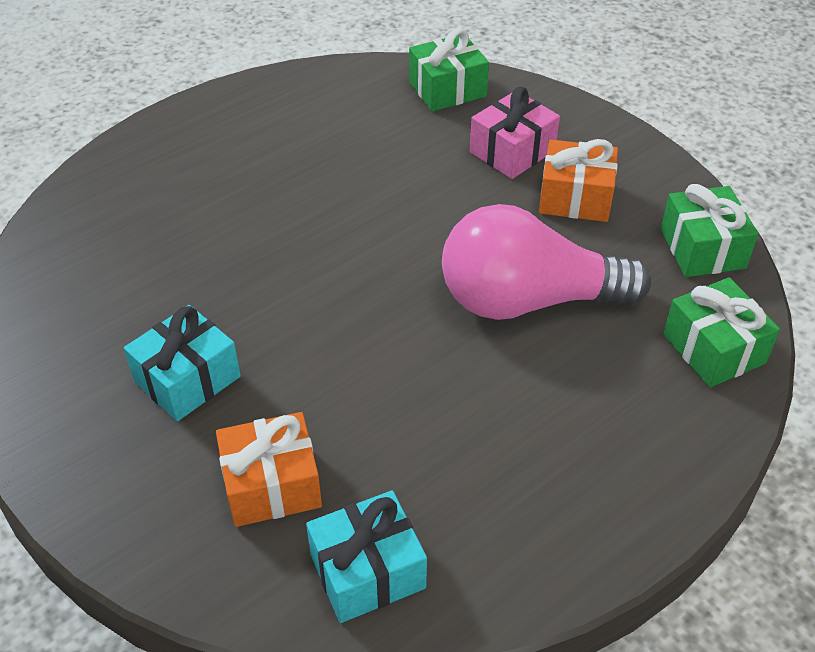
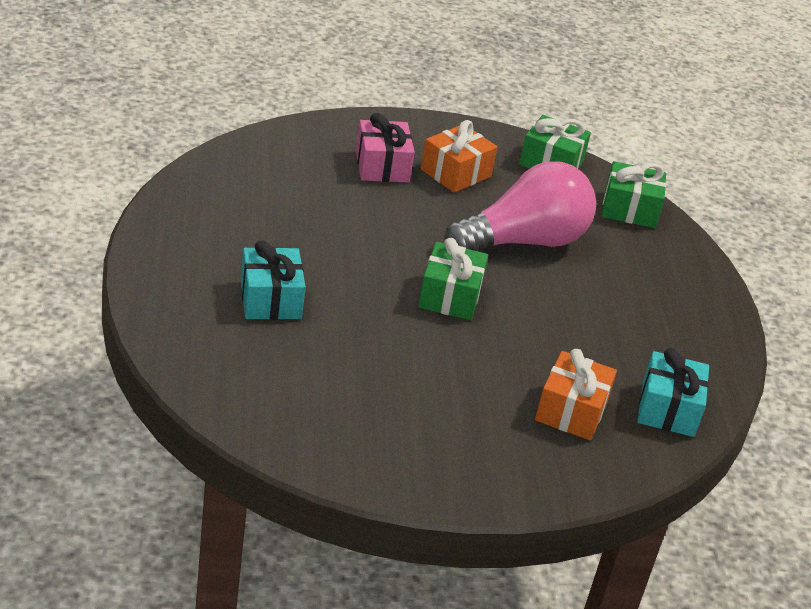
camera: 60 degrees left, 10 degrees down
(187, 379) = (444, 400): turquoise gift -> turquoise gift (270, 299)
(447, 89) = (281, 149): green gift -> green gift (450, 296)
(527, 300) = (523, 241): pink light bulb -> pink light bulb turned 150 degrees counterclockwise

